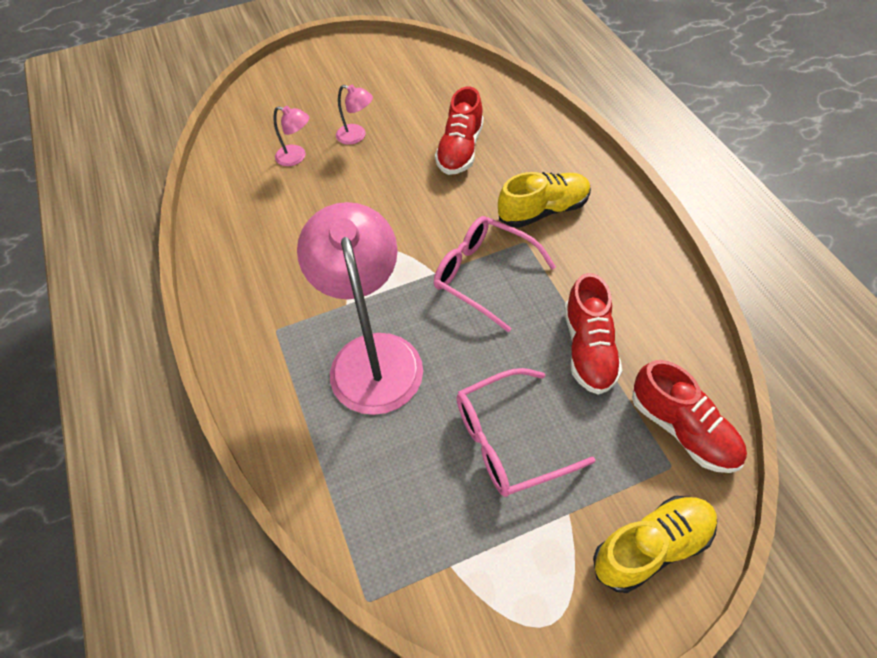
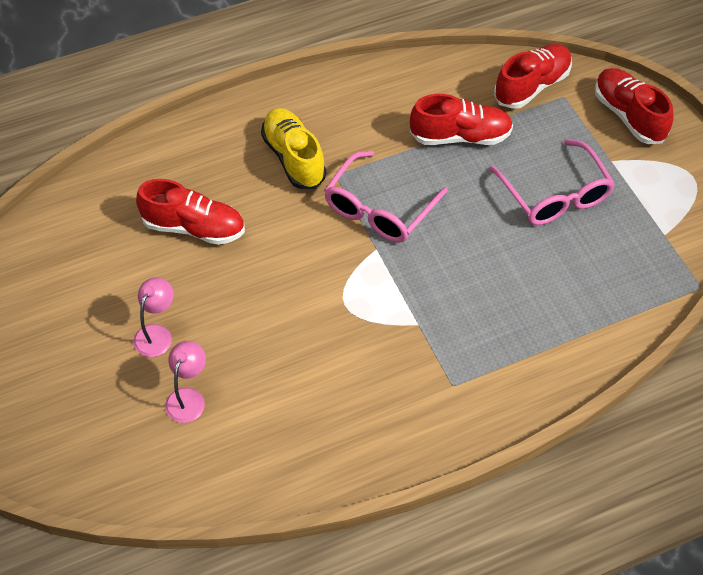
camera: 95 degrees left, 0 degrees up
(372, 355) = (478, 297): pink lamp -> none
(651, 547) = (628, 116): yellow shoe -> red shoe

